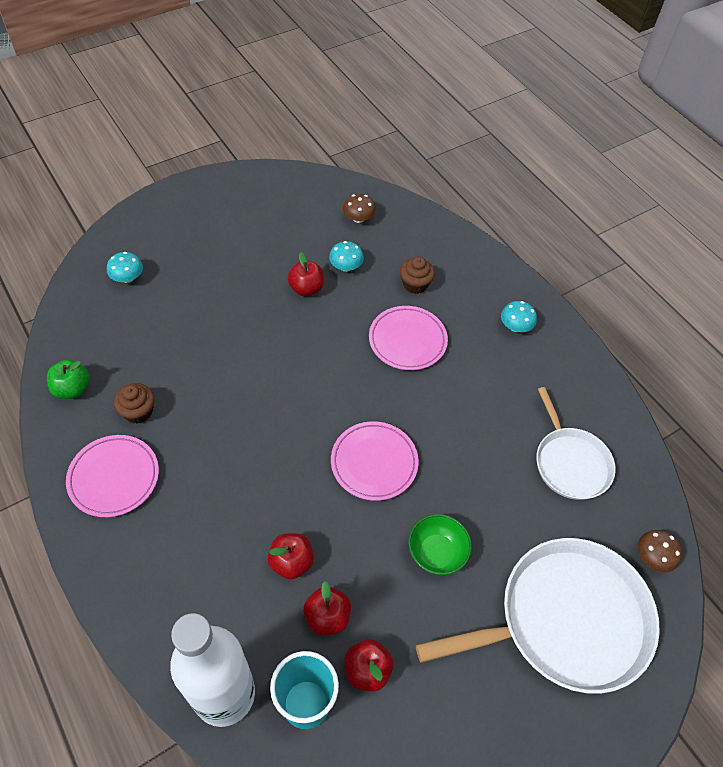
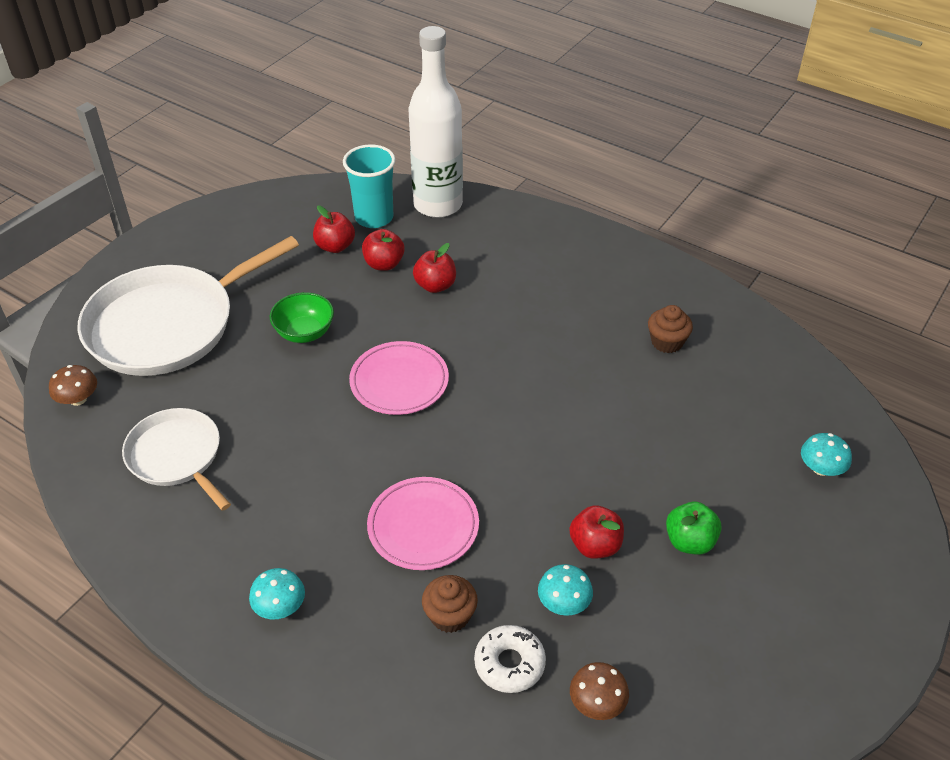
camera: 160 degrees right, 10 degrees down
(72, 389) = (749, 338): green apple -> green apple (689, 541)
(114, 477) = (637, 288): pink plate -> none
(394, 250) = (509, 663): none -> white donut

